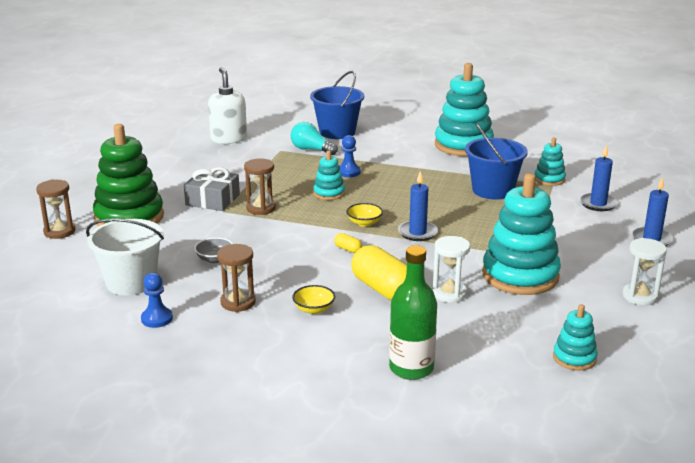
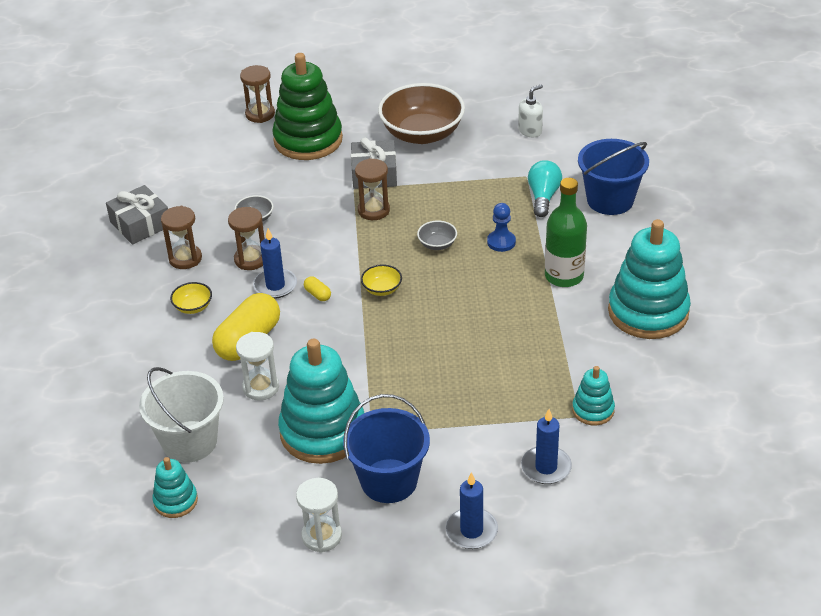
camera: 70 degrees right, 15 degrees up
(131, 282) = (192, 188): white bucket -> white bucket (189, 441)
(157, 319) = (140, 224): blue pawn -> grey gift
(182, 173) = (422, 133): none -> brown bowl
(228, 139) = (530, 131): white soap dispenser -> white soap dispenser, size x0.60
(272, 270) = (250, 259): none -> brown hourglass
(329, 193) = (437, 244): turquoise stacking toy -> grey bowl
(348, 249) = (317, 294): yellow capsule -> yellow capsule turned 60 degrees counterclockwise
(411, 368) = (119, 394): green bottle -> green bottle (564, 276)
(417, 233) = (380, 333): blue candle -> blue candle (275, 285)
(493, 190) = (526, 367): blue bucket -> blue bucket (389, 481)

